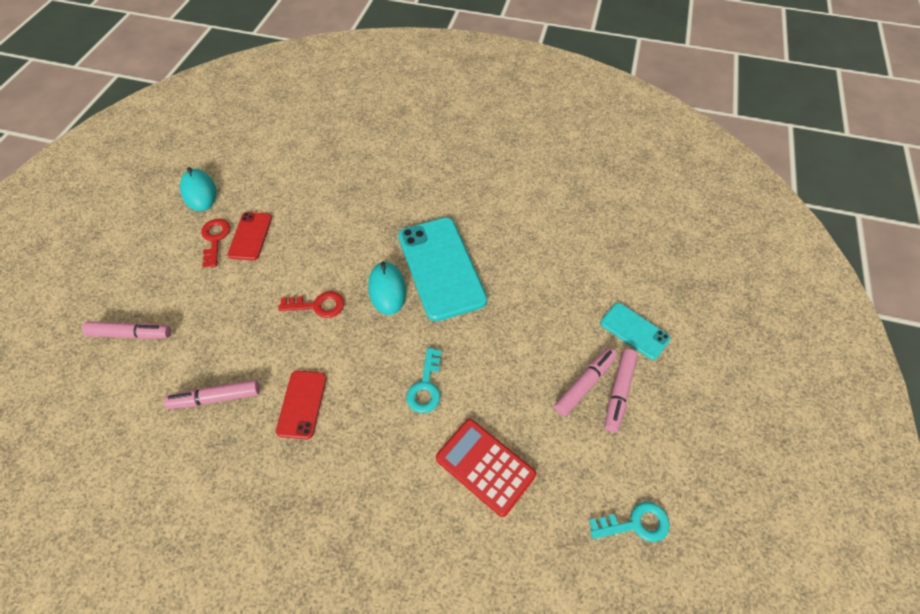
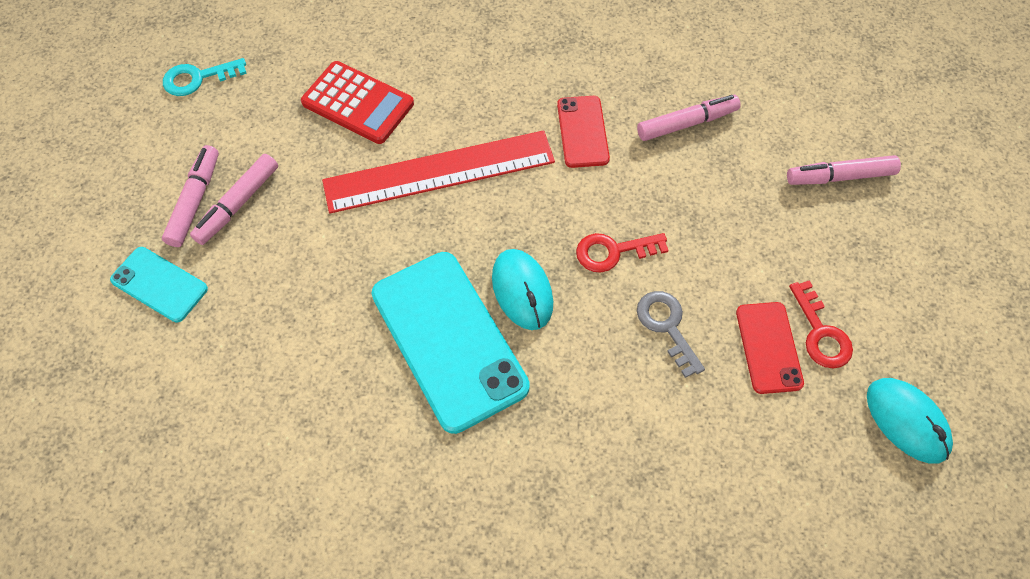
camera: 170 degrees right, 5 degrees up
(304, 256) = (667, 326): none -> grey key
(425, 386) = (439, 172): turquoise key -> red ruler

